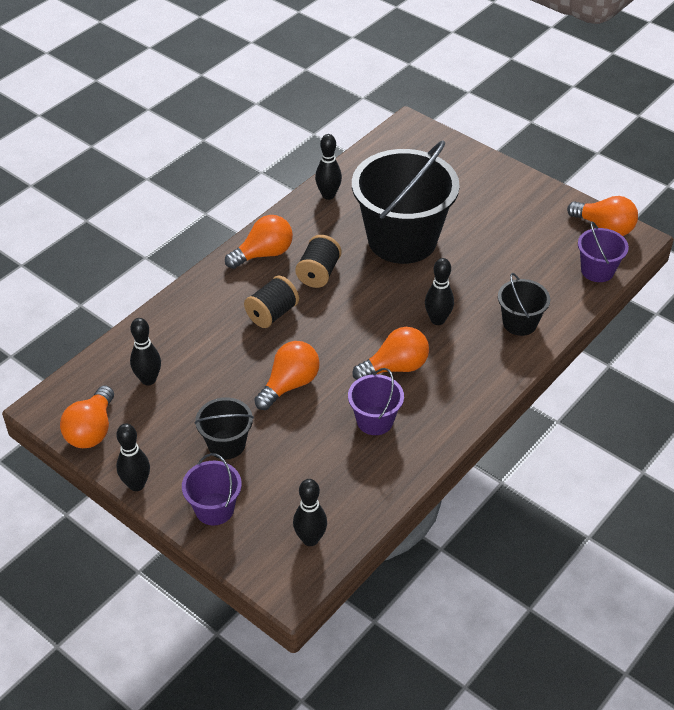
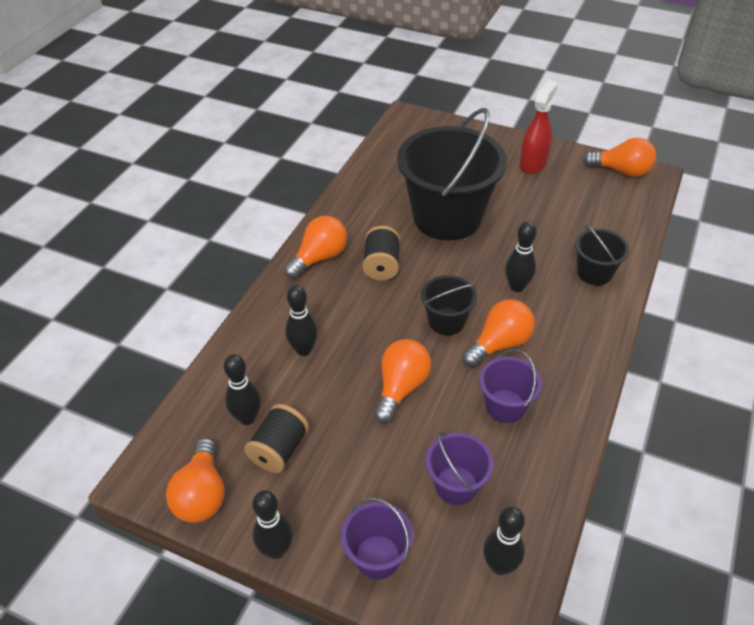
camera: 15 degrees left, 0 degrees up
(226, 444) = (361, 473): black bucket -> black bucket (446, 321)
(272, 314) = (352, 316): black spool -> black spool (279, 450)
(328, 195) = (359, 190): black bowling pin -> black bowling pin (303, 350)
(516, 202) = (533, 163): none -> red spray bottle
(597, 270) = (636, 210): purple bucket -> purple bucket (456, 485)

